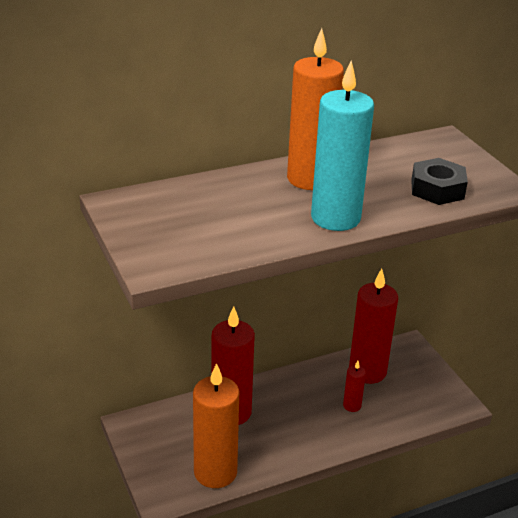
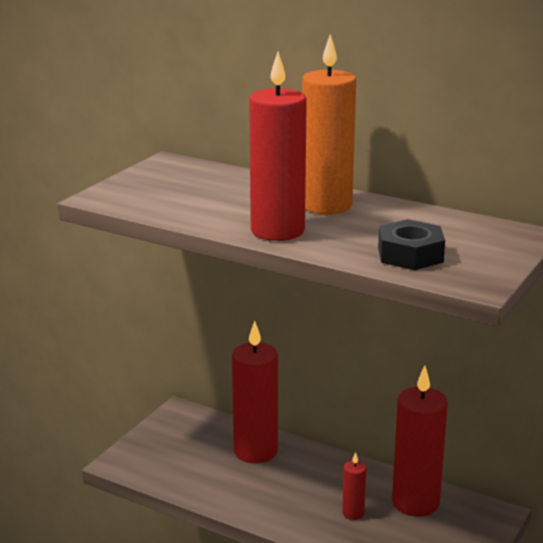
camera: 55 degrees right, 10 degrees down
(215, 472) = (175, 475): orange candle -> none
(335, 218) = (277, 231): turquoise candle -> red candle

